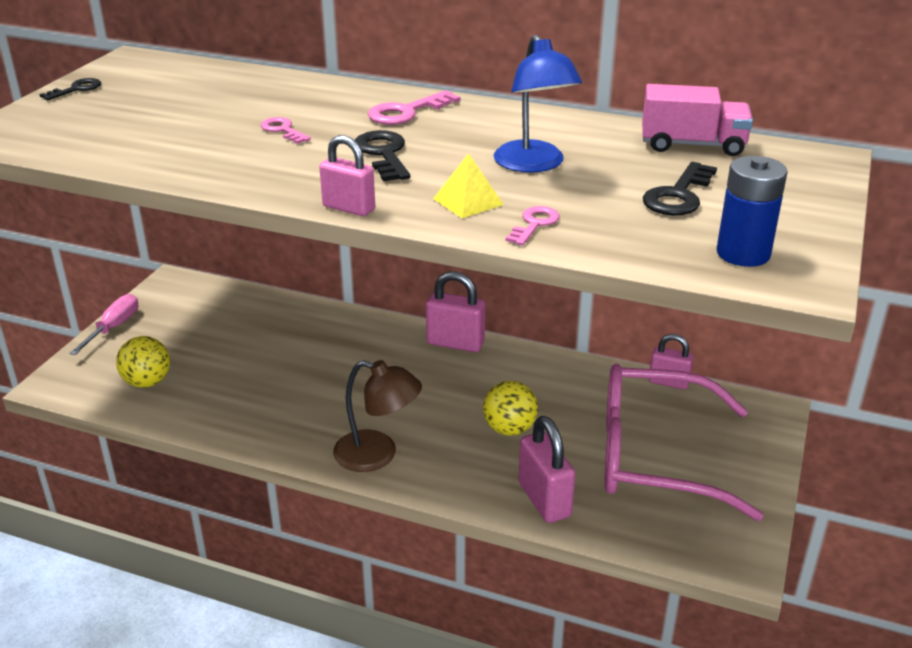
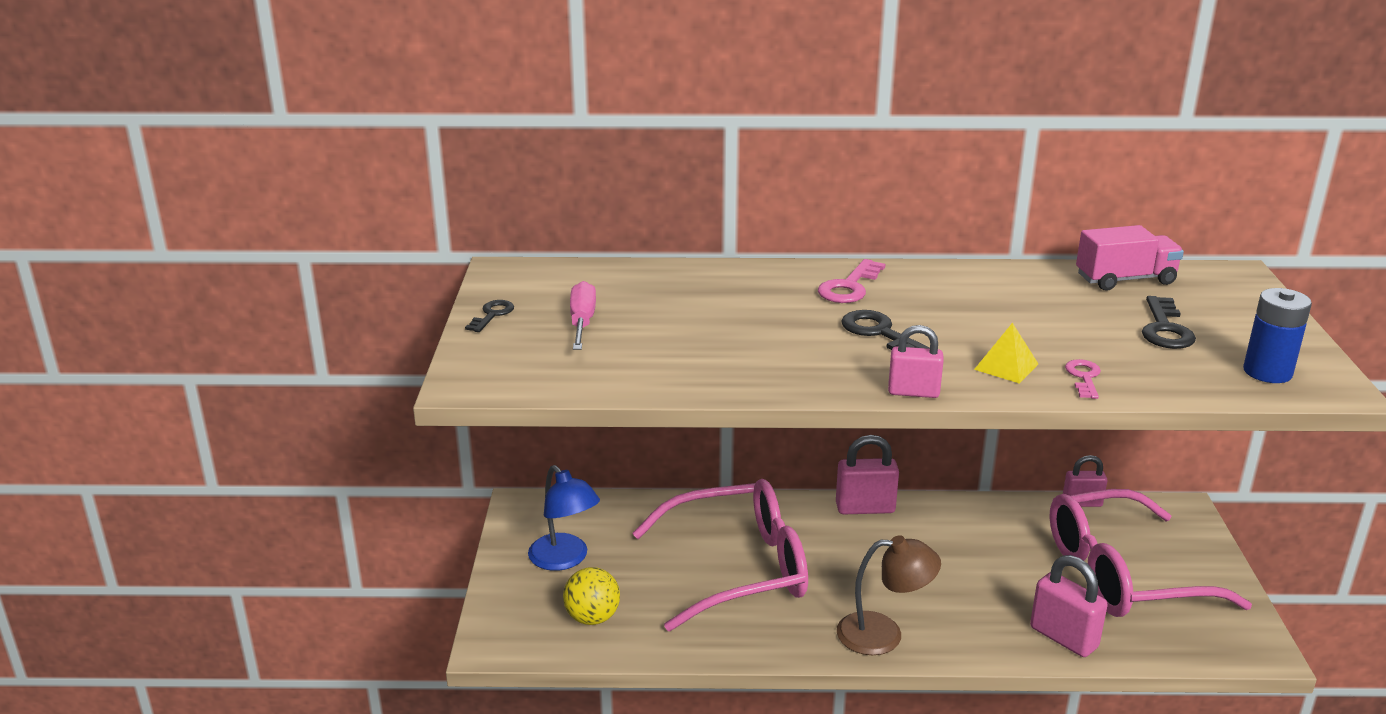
camera: 20 degrees left, 5 degrees down
(113, 327) = (503, 568): pink screwdriver -> pink screwdriver (582, 322)
(283, 130) = (758, 325): pink key -> none
(300, 370) = (738, 569): none -> pink glasses
(509, 429) = (981, 580): yellow ball -> none
(534, 164) = (1019, 321): blue lamp -> blue lamp (565, 559)

